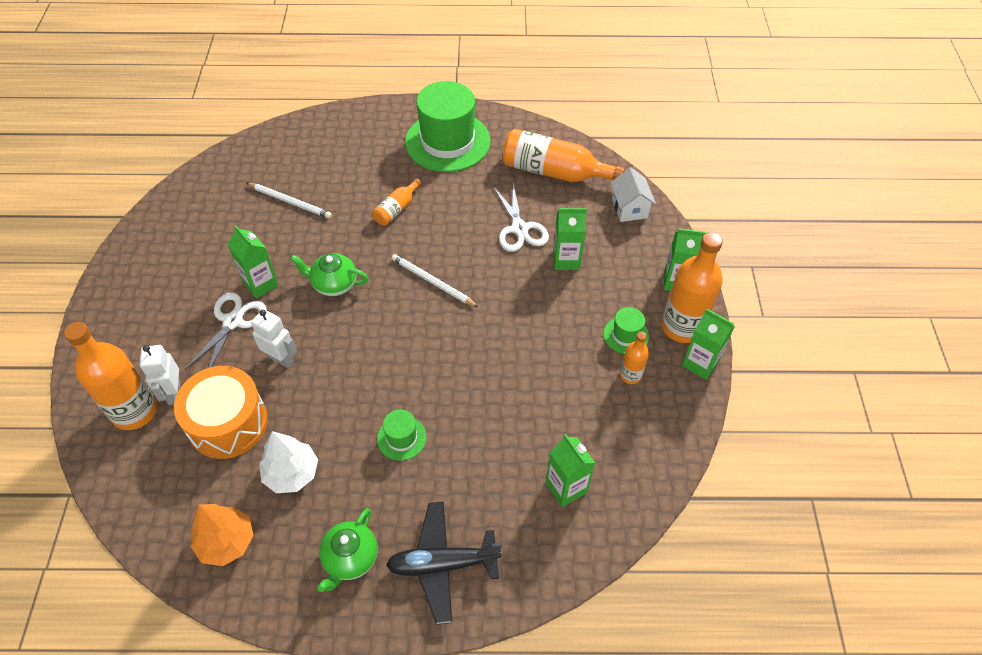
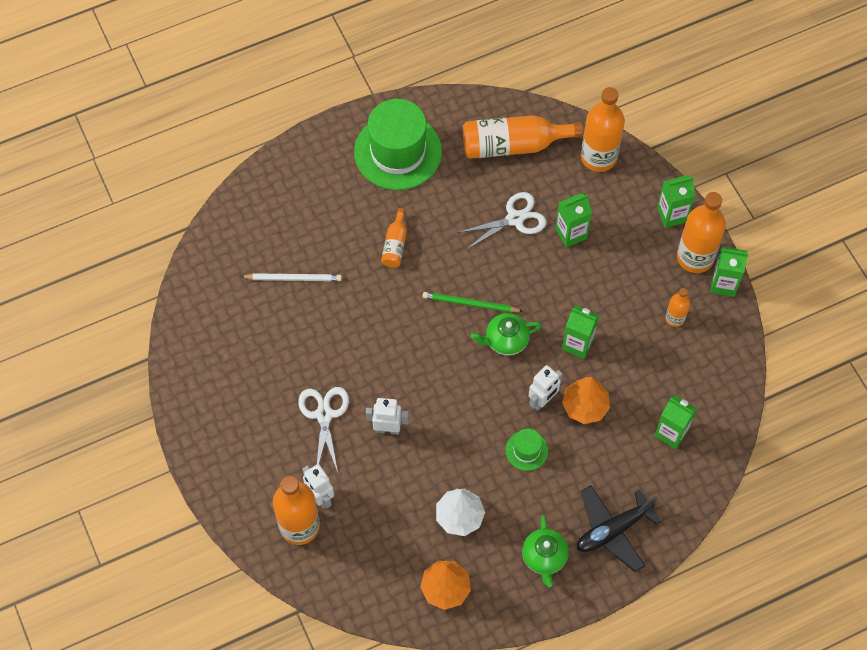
camera: 25 degrees left, 10 degrees up
(228, 423) = (382, 501): orange drum -> none
(261, 284) = (323, 370): green carton -> green carton (577, 344)
(334, 284) = (387, 342): green teapot -> green teapot (505, 340)
(432, 282) = (470, 304): white pencil -> green pencil
(448, 396) = (542, 400): none -> white robot
(488, 420) = (585, 406): none -> orange tree
(519, 229) = (515, 219): white scissors -> white scissors turned 75 degrees counterclockwise
(626, 335) = (654, 284): green hat -> none
(629, 208) = (598, 157): white house -> orange bottle

